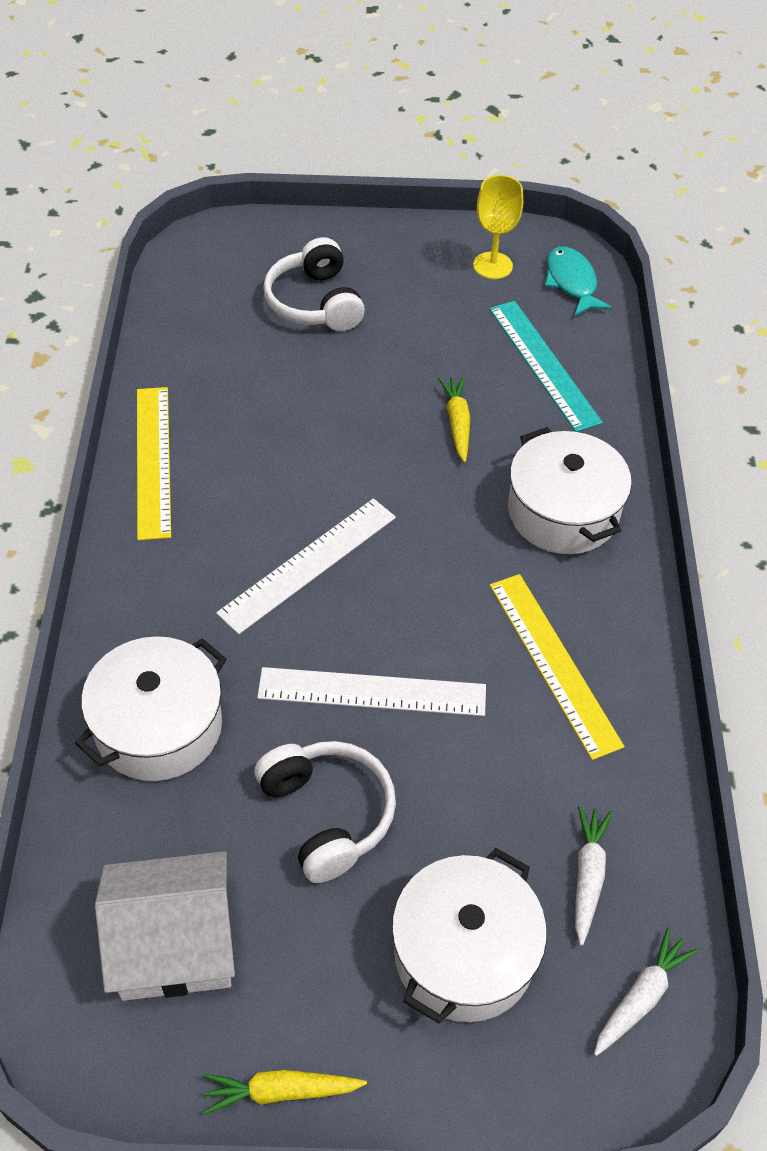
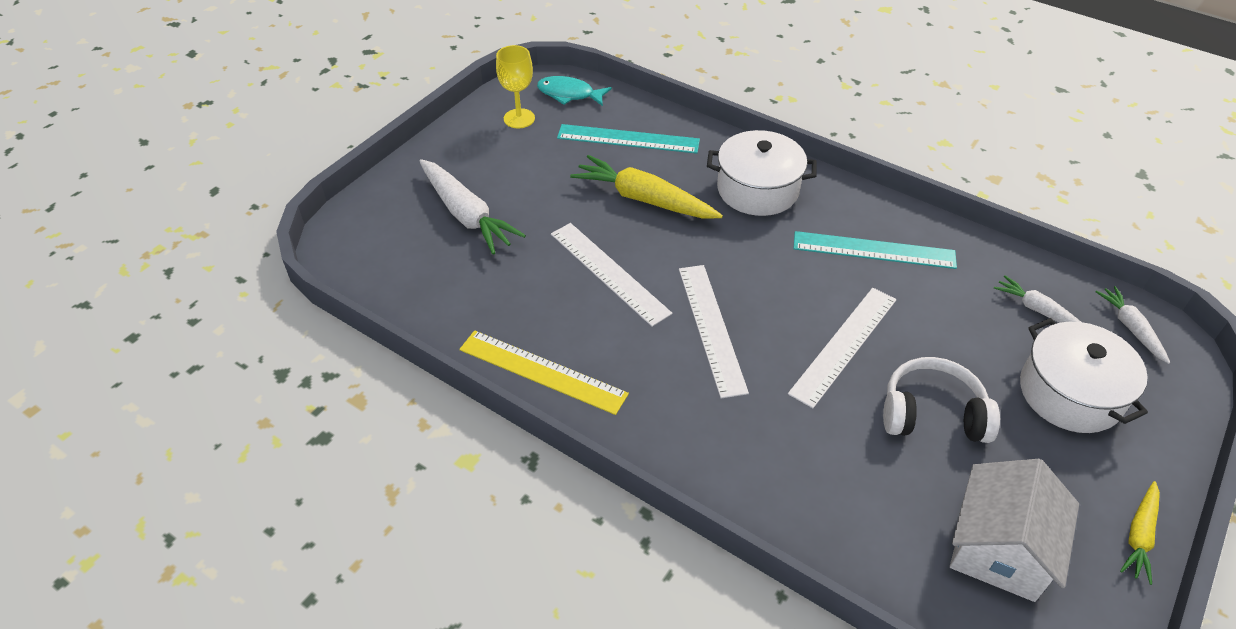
camera: 55 degrees left, 5 degrees down
(158, 726) = (803, 477): white pot -> none
(315, 303) = (466, 214): white headphones -> white carrot
(323, 446) = (609, 272): none -> white ruler
(457, 423) = (644, 199): yellow carrot -> yellow carrot, size x1.79
(554, 663) = (874, 250): yellow ruler -> turquoise ruler

